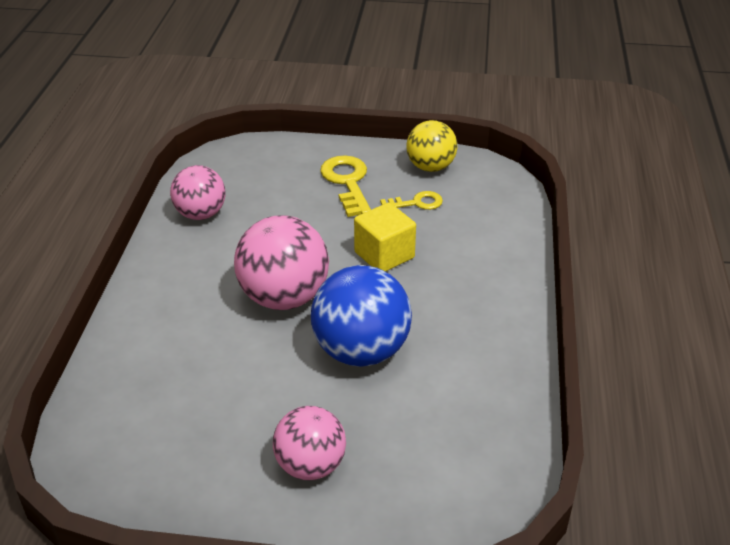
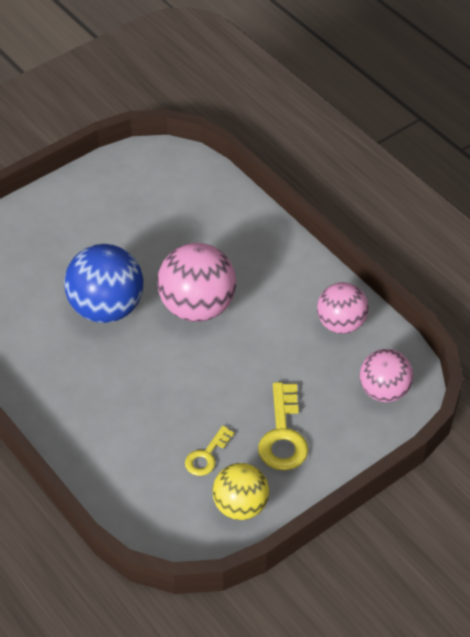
camera: 135 degrees right, 10 degrees up
(310, 465) = (60, 232): pink ball -> pink ball (384, 391)
(347, 182) = (283, 435): yellow key -> yellow key turned 60 degrees clockwise
(384, 255) = (174, 388): yellow cube -> none

